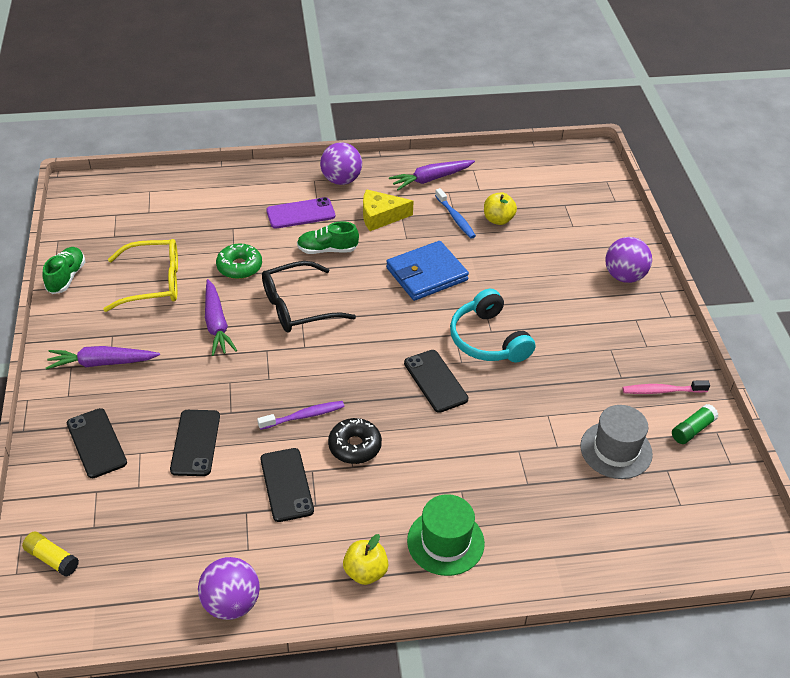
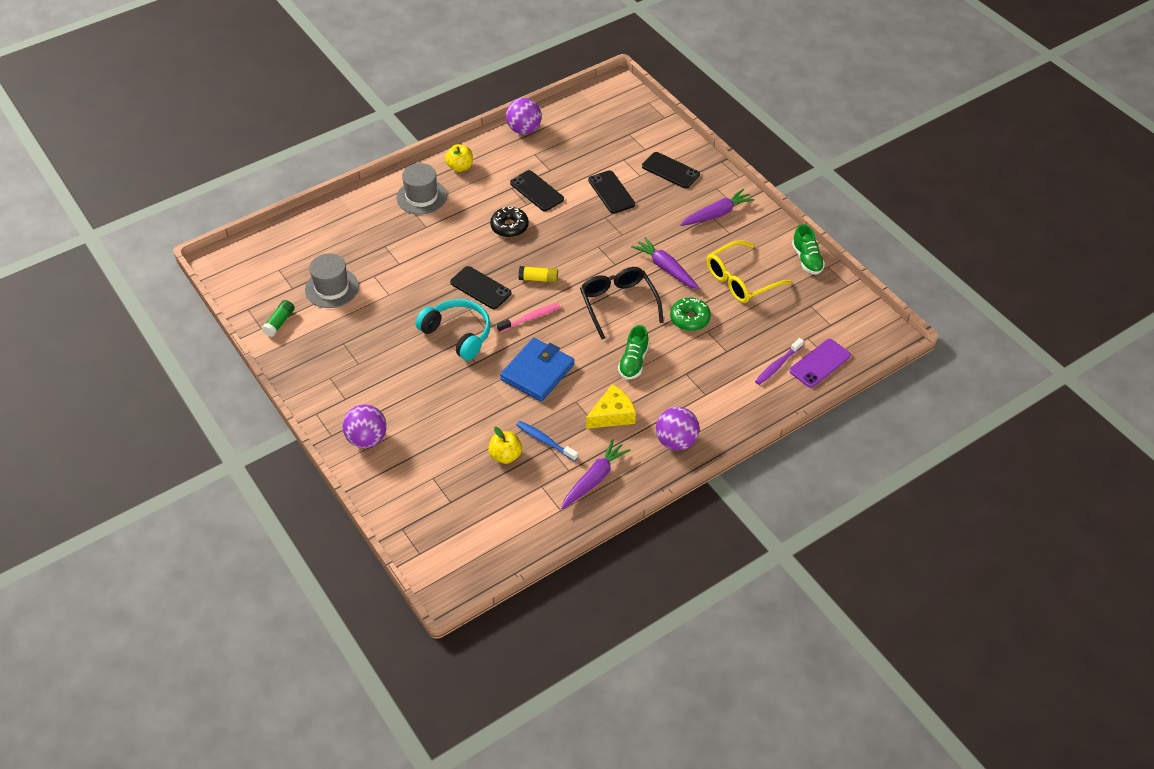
camera: 155 degrees right, 5 degrees up
(52, 559) = (636, 114): yellow glue stick -> yellow glue stick (538, 279)
(298, 307) = (618, 304): black glasses -> black glasses turned 60 degrees counterclockwise
(300, 213) = (683, 388): purple phone -> purple phone (820, 363)
(304, 416) = (555, 232): purple toothbrush -> purple toothbrush (777, 365)
(327, 250) = (633, 362): green shoe -> green shoe turned 135 degrees clockwise
(445, 542) = (421, 197): green hat -> grey hat
(662, 391) = (309, 344): pink toothbrush -> pink toothbrush (530, 318)

